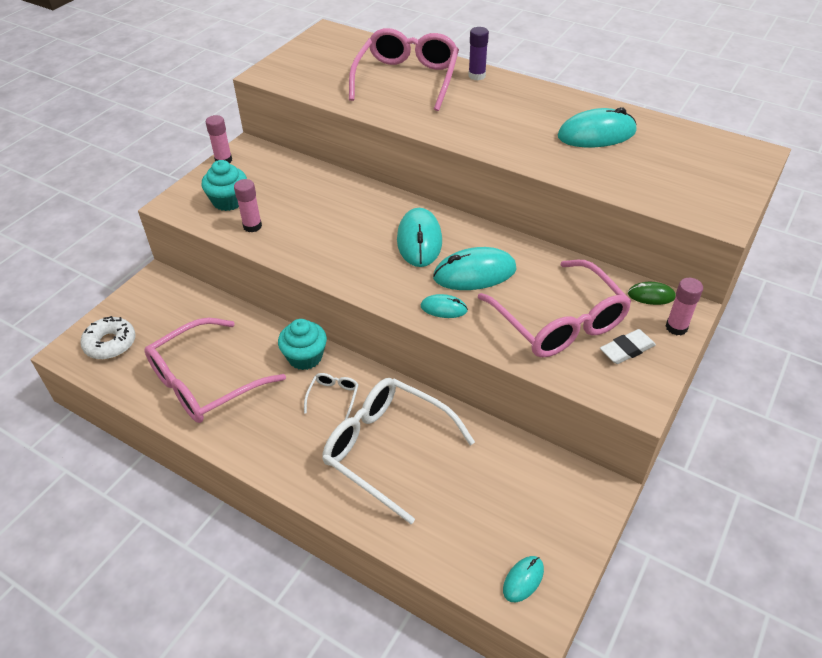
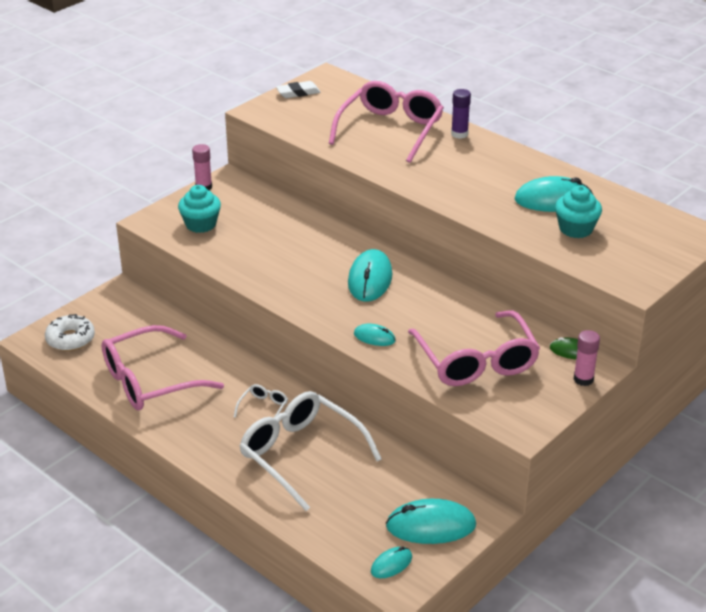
camera: 10 degrees right, 10 degrees down
(252, 226) = (218, 248): pink glue stick -> none
(305, 357) = (245, 373): turquoise cupcake -> turquoise cupcake (576, 229)
(474, 273) = (412, 313): turquoise mouse -> turquoise mouse (431, 526)
(627, 350) = (529, 390): white eraser -> white eraser (298, 93)

